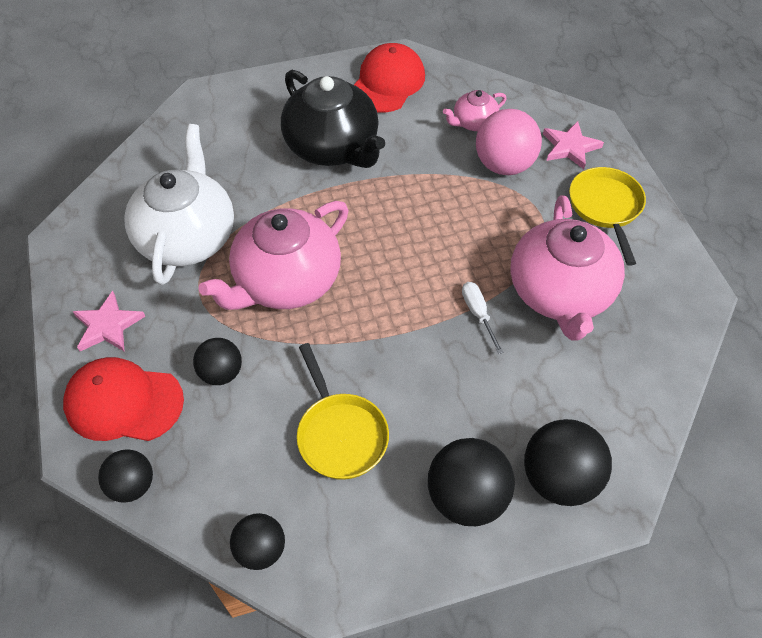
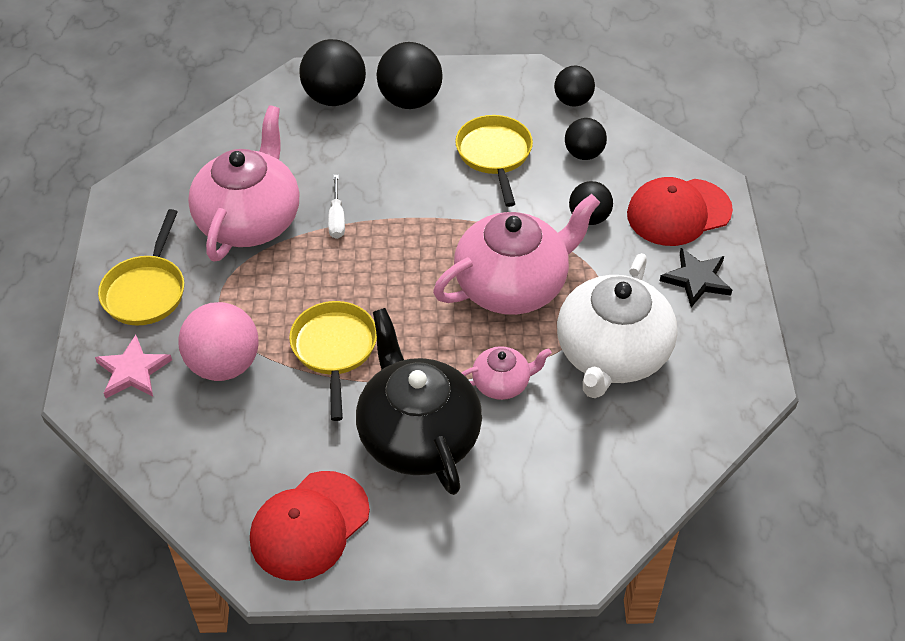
camera: 165 degrees left, 5 degrees down
(108, 325) = (696, 279): pink star -> black star
(123, 402) = (678, 212): red cap -> red cap turned 135 degrees clockwise
(132, 485) = (669, 155): black ball -> black ball (584, 154)
(422, 193) = (334, 350): none -> yellow pan
(473, 122) = (227, 432): pink teapot -> pink teapot (502, 383)

